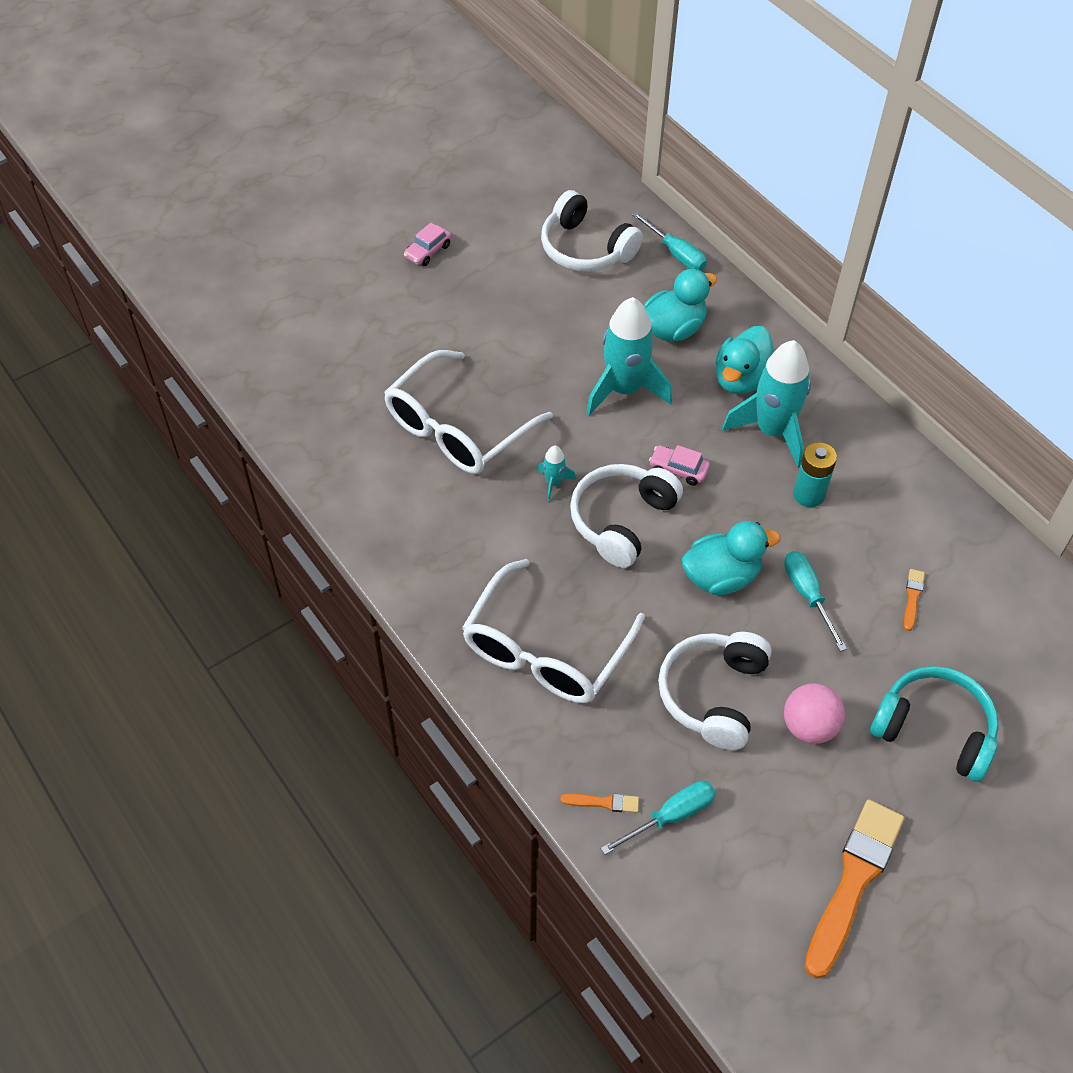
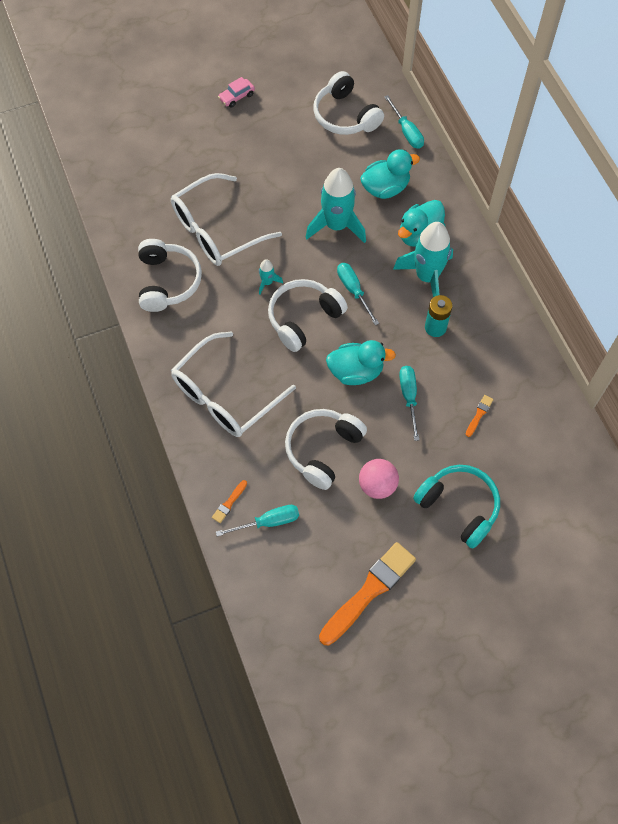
camera: 15 degrees right, 10 degrees up
(409, 511) = (167, 281): none -> white headphones
(603, 802) = (229, 503): orange brush -> orange brush turned 105 degrees clockwise
(678, 469) = (353, 291): pink car -> turquoise screwdriver

